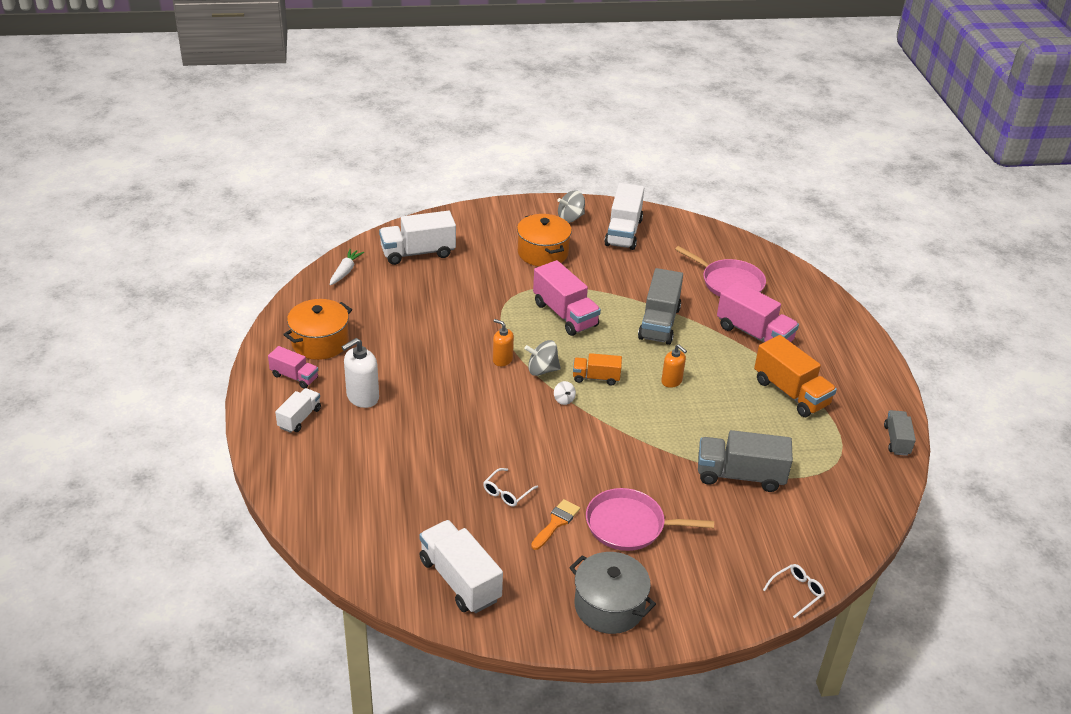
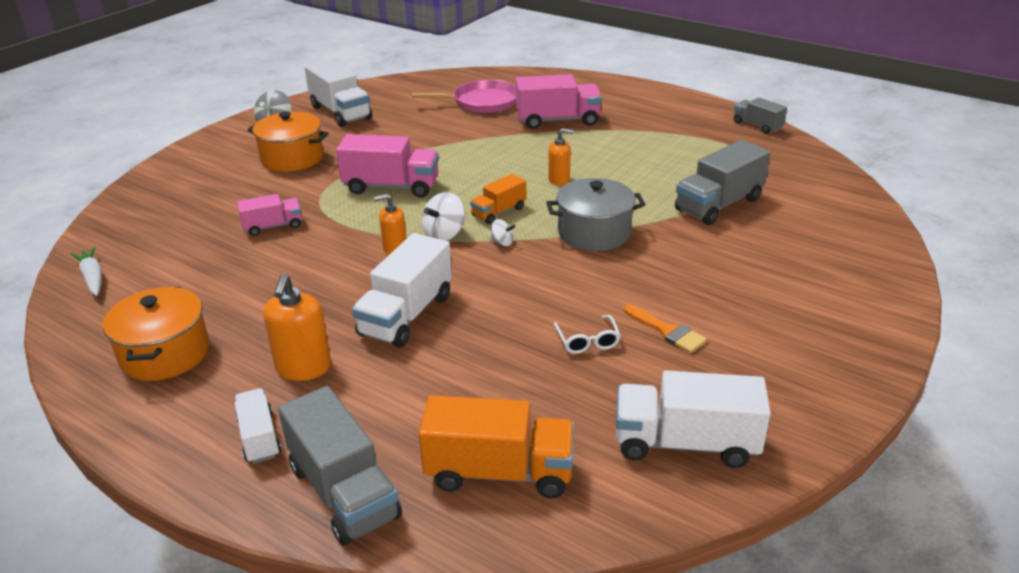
camera: 45 degrees left, 5 degrees down
(294, 377) = (185, 404): pink truck -> pink truck (273, 226)
(362, 397) = (303, 368): white soap dispenser -> orange soap dispenser
(418, 253) = (158, 220): white truck -> white truck (406, 315)
(542, 370) = (444, 234): grey spinning top -> white spinning top
(556, 522) = (667, 331): orange brush -> orange brush turned 150 degrees clockwise
(609, 606) = (821, 357): grey pot -> grey pot (594, 233)
(629, 525) = (719, 290): pink pan -> none
(659, 323) = (478, 151): grey truck -> grey truck (343, 492)
(791, 393) = (648, 138): orange truck -> orange truck (499, 472)
(796, 592) = (892, 247): white glasses -> none

